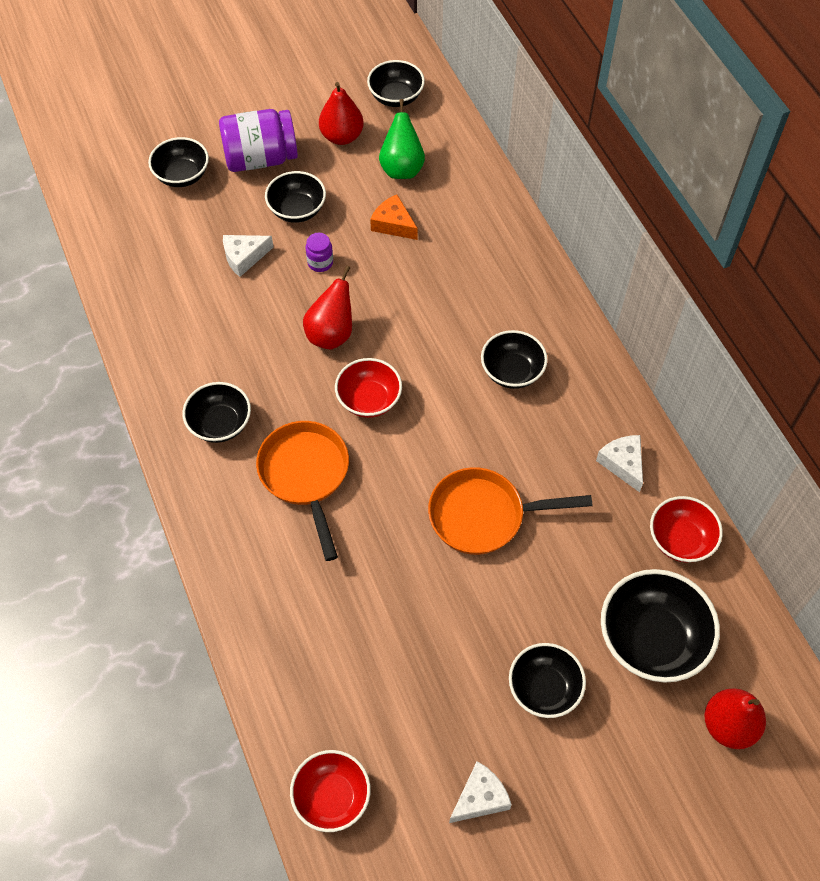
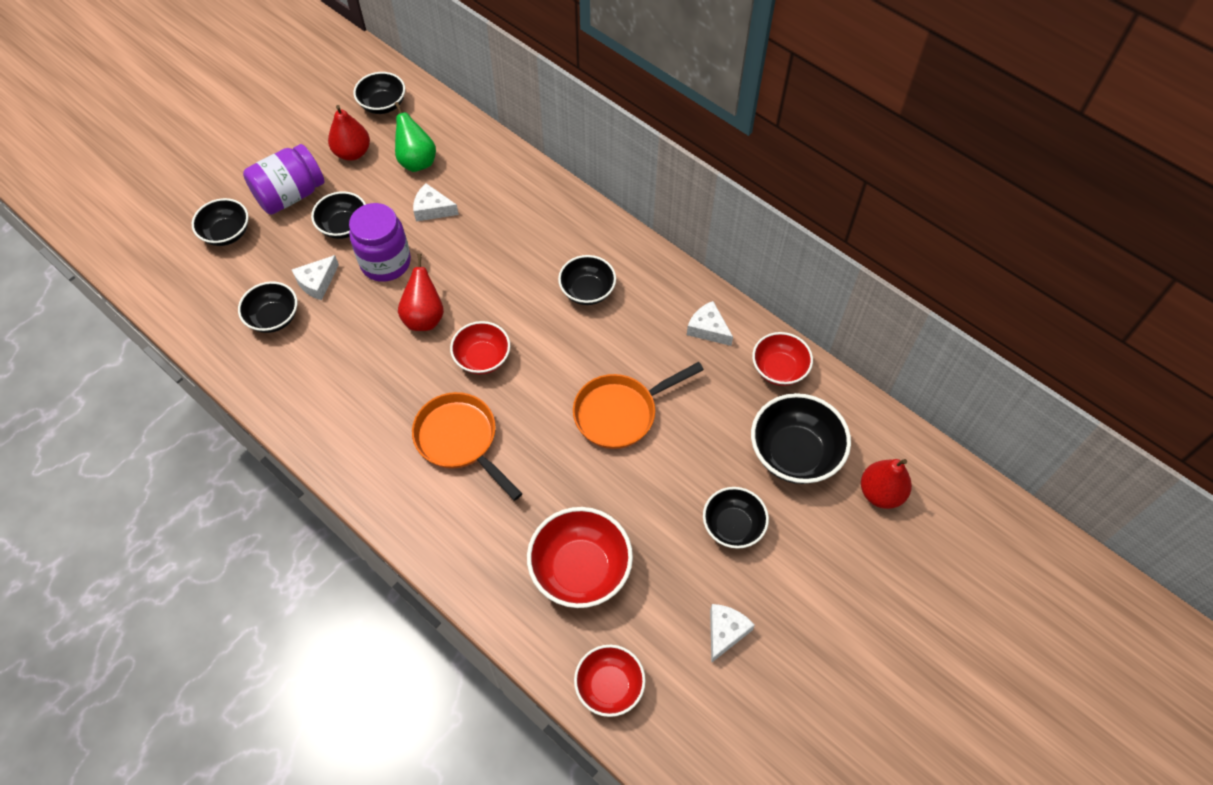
camera: 25 degrees left, 0 degrees up
(220, 424) = (365, 428): black bowl -> black bowl (274, 318)
(320, 262) = (386, 263): purple jar -> purple jar, size x2.18
(361, 662) = (580, 569): none -> red bowl
(393, 224) = (432, 209): orange cheese -> white cheese

